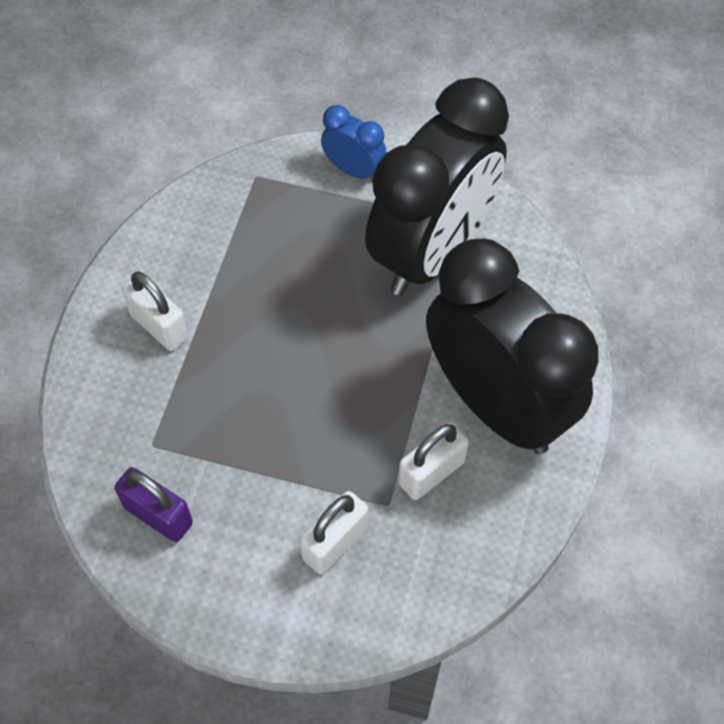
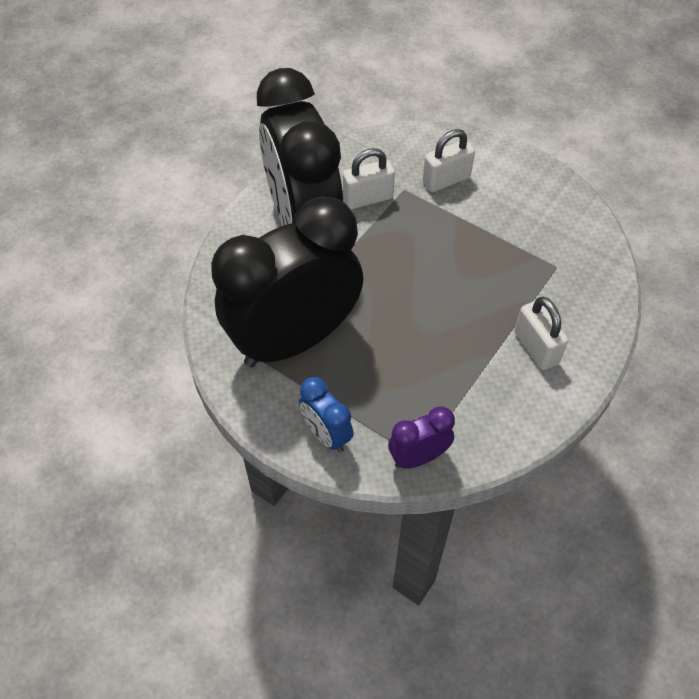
camera: 160 degrees left, 5 degrees down
(158, 515) = (559, 225): purple padlock -> none
(256, 176) = (418, 457): none -> purple clock

